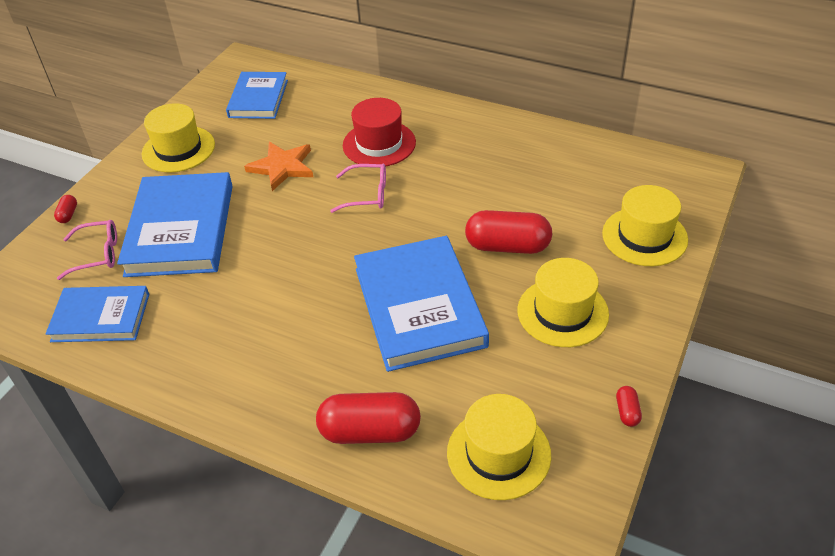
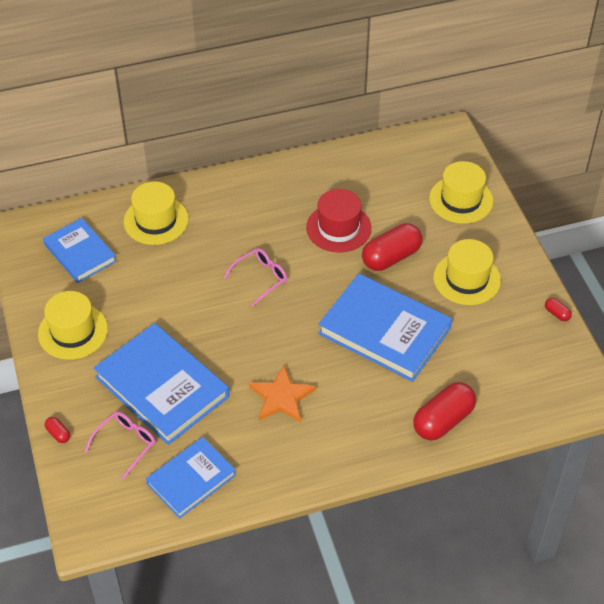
camera: 45 degrees left, 5 degrees up
(282, 167) = (174, 295): orange star -> orange star (281, 397)
(379, 144) = (221, 235): red hat -> red hat (338, 228)
(498, 453) = (520, 382): yellow hat -> yellow hat (156, 220)

